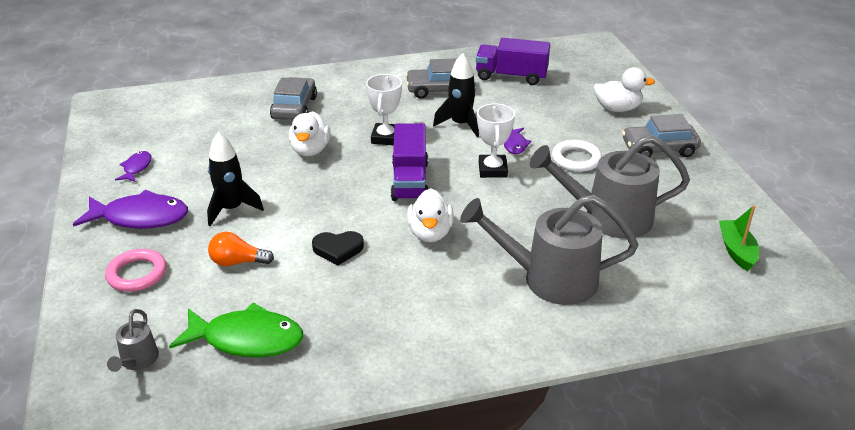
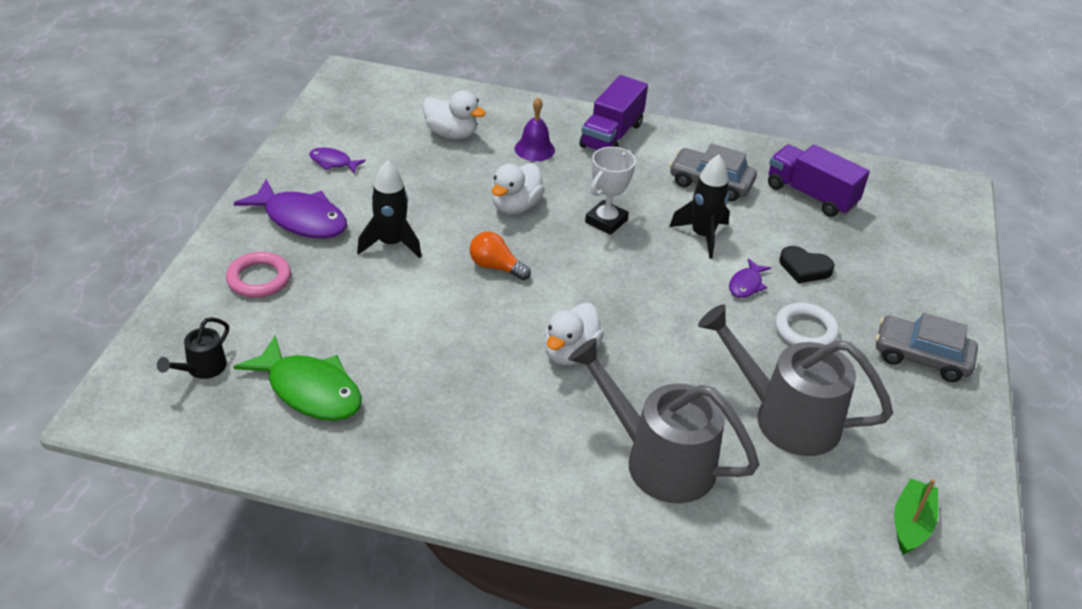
camera: 25 degrees right, 5 degrees up
(136, 168) = (333, 162): purple fish -> purple fish turned 105 degrees counterclockwise
(137, 361) = (202, 369): grey watering can -> black watering can
(237, 262) = (357, 305): orange light bulb -> orange light bulb (496, 267)
(294, 108) = (534, 149): grey car -> purple bell
(338, 249) = (462, 331): black heart -> black heart (804, 268)
(410, 181) = (594, 283): purple truck -> purple truck (611, 135)
(492, 170) = (696, 305): white trophy -> none
(617, 108) = (911, 285): white duck -> white duck (451, 134)

